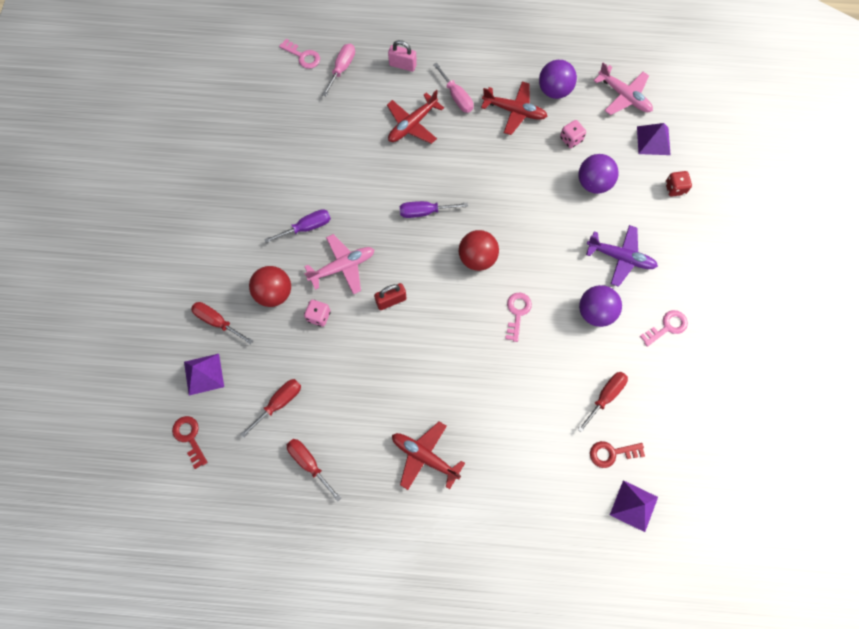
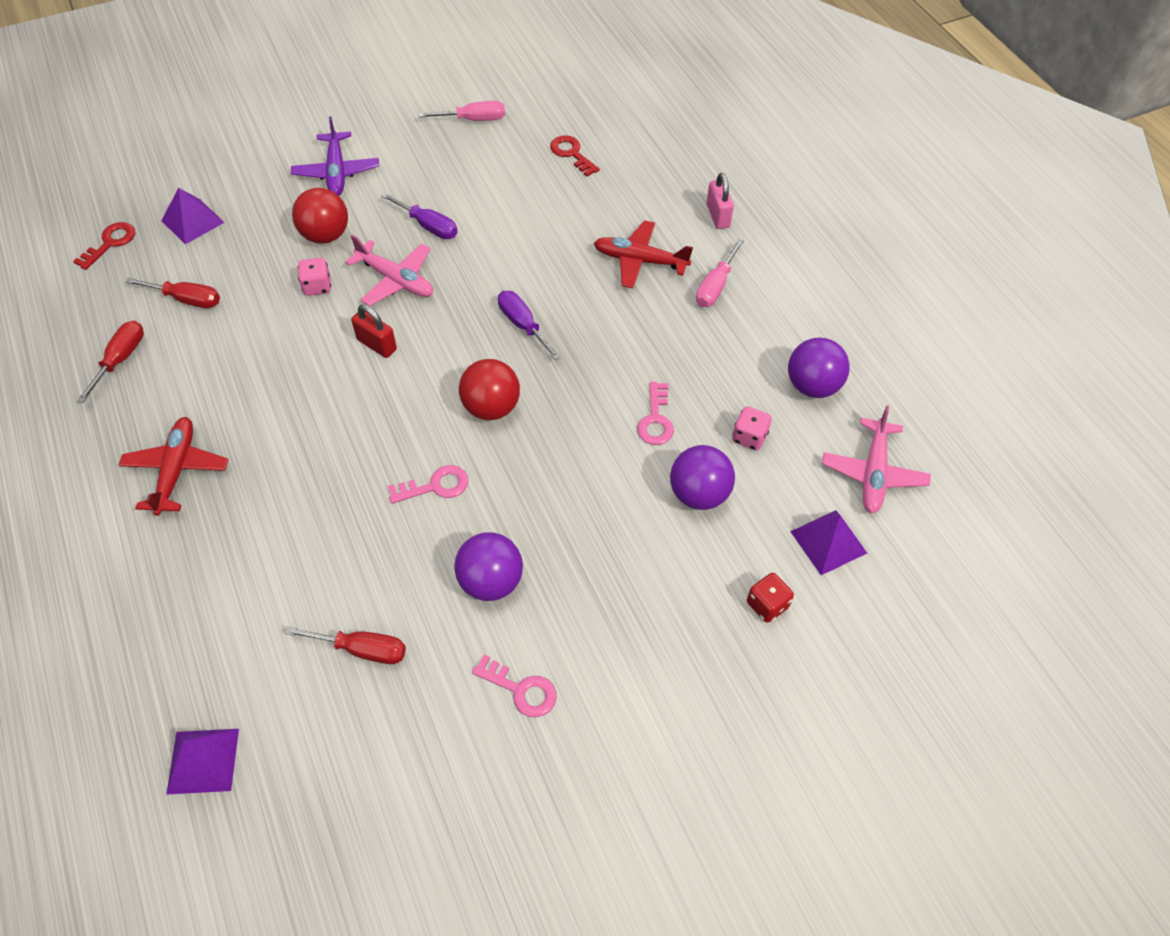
camera: 60 degrees right, 15 degrees down
(217, 321) = (263, 204): red screwdriver -> none
(303, 56) = (655, 126): pink key -> pink key (655, 420)
(342, 68) = (666, 165): pink screwdriver -> pink screwdriver (474, 119)
(514, 111) = (743, 355): red plane -> none
(611, 453) = (275, 695): red key -> red key (571, 154)
(621, 257) = (599, 578): purple plane -> purple plane (336, 172)

